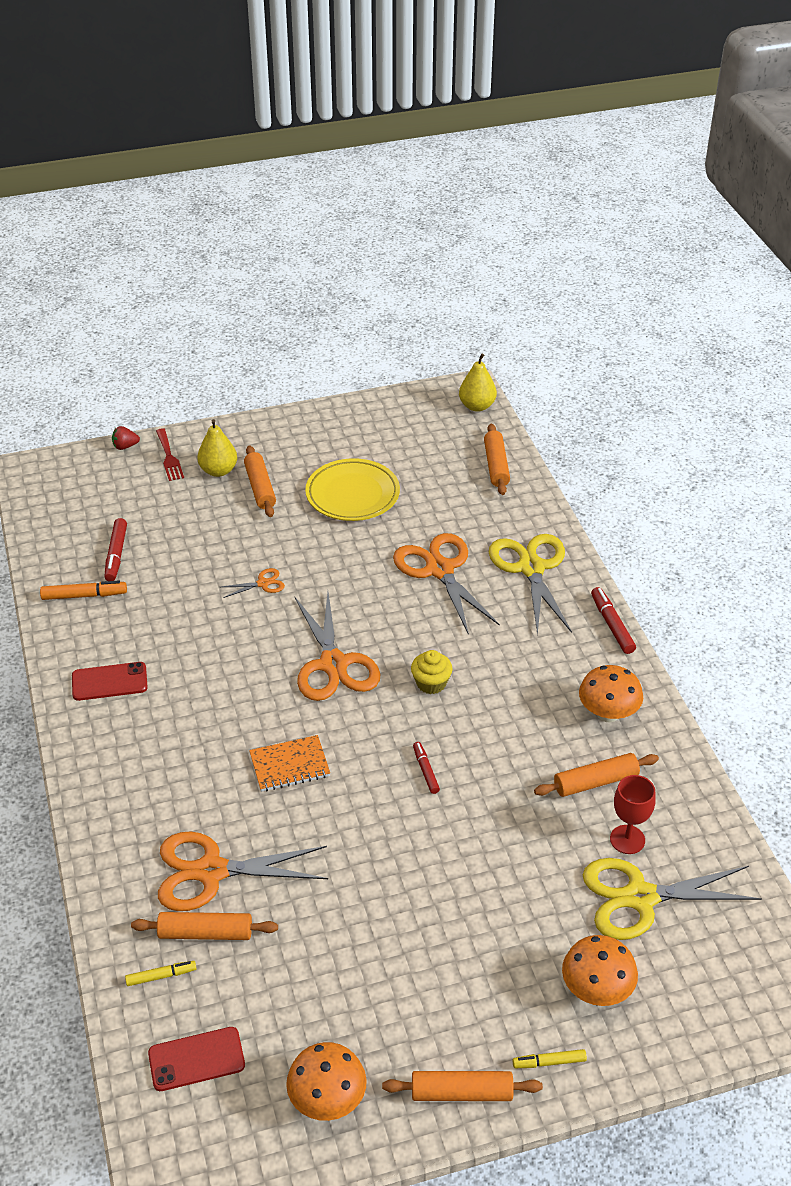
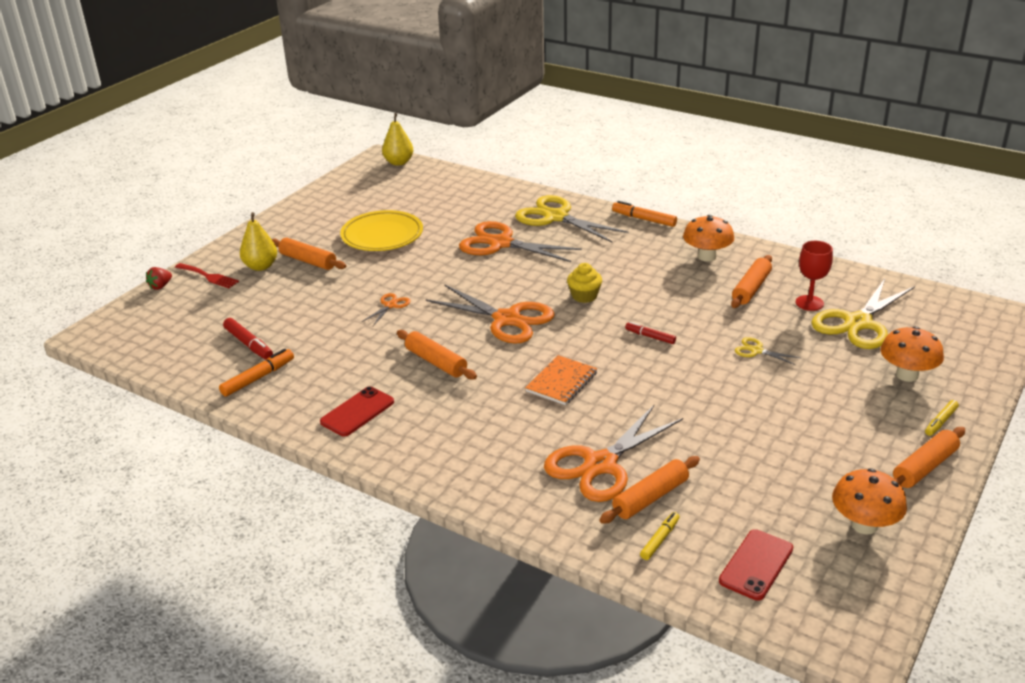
camera: 40 degrees left, 10 degrees down
(496, 465) = (456, 183): orange rolling pin -> orange rolling pin (436, 362)
(497, 856) = (756, 350): none -> yellow scissors
(612, 625) = (644, 219): red marker -> orange marker

